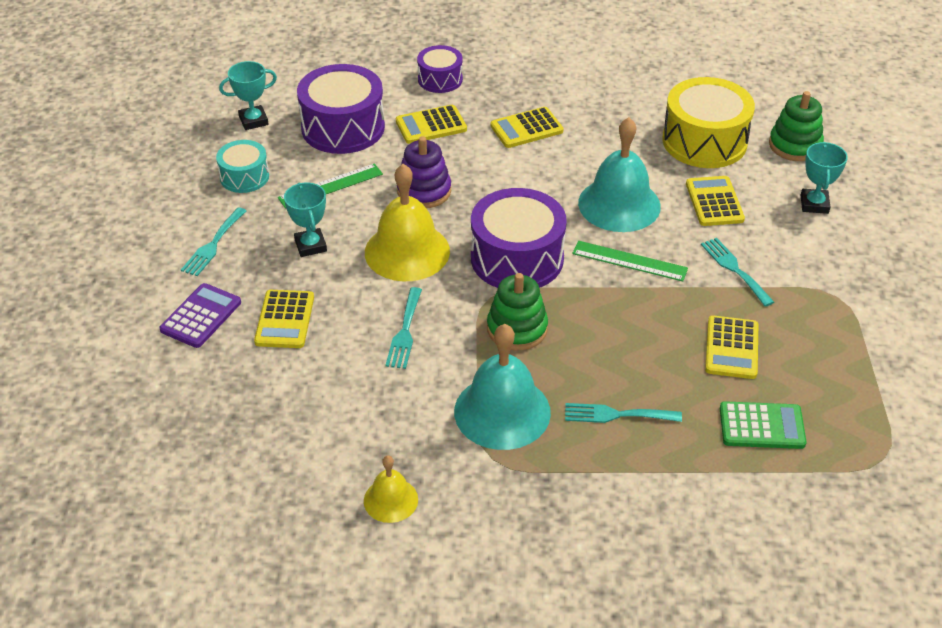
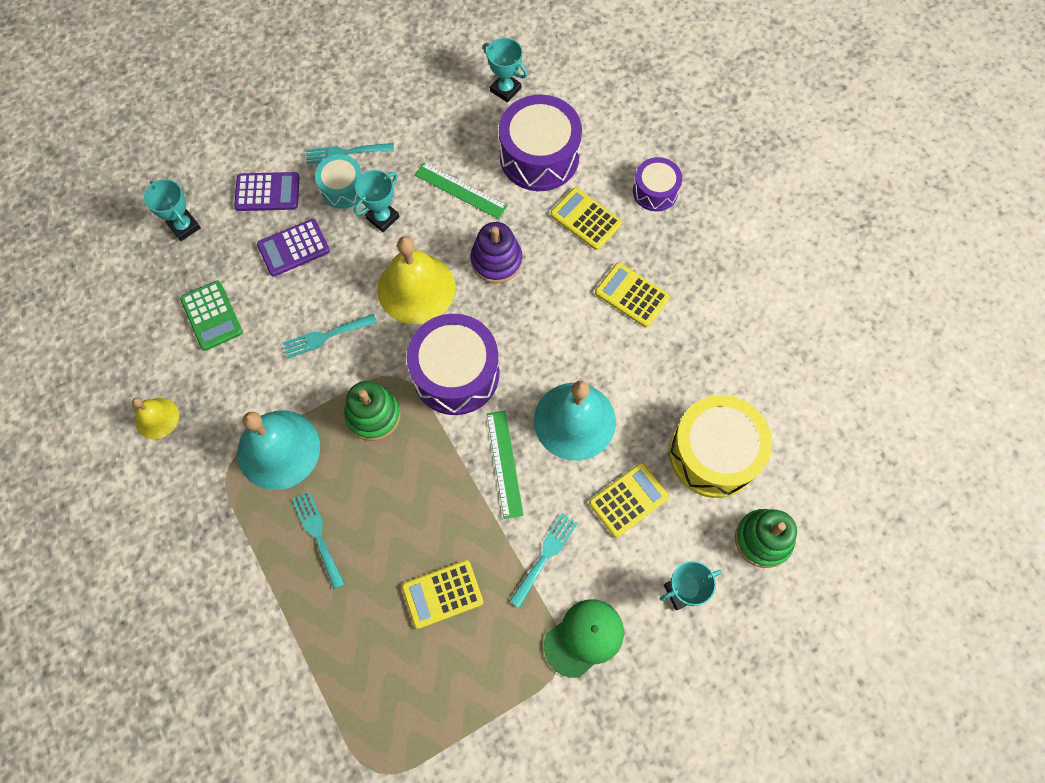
camera: 60 degrees right, 25 degrees up
(177, 396) = (184, 226): none -> turquoise trophy
(244, 177) = (434, 125): turquoise drum -> turquoise drum (343, 188)
(285, 320) = (293, 248): yellow calculator -> purple calculator
(761, 426) = (363, 655): green calculator -> green calculator (212, 316)
(824, 274) = (584, 638): none -> green cap

